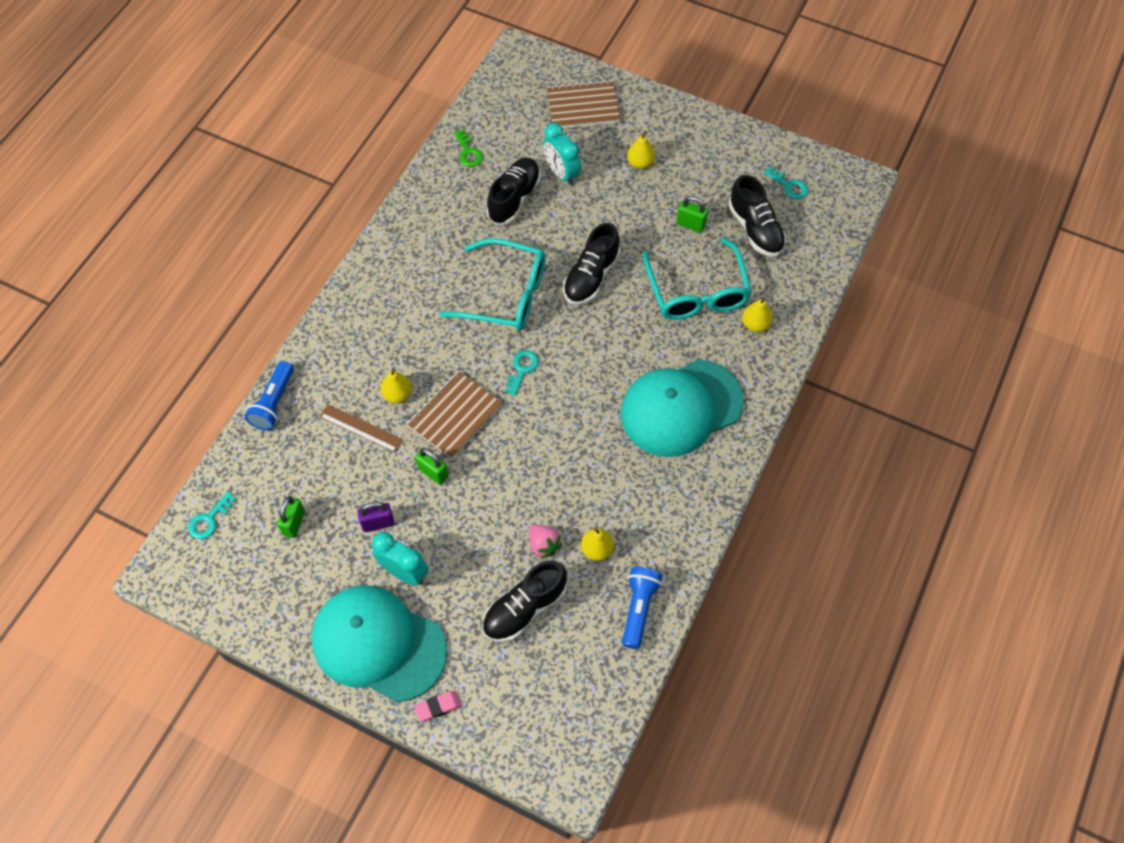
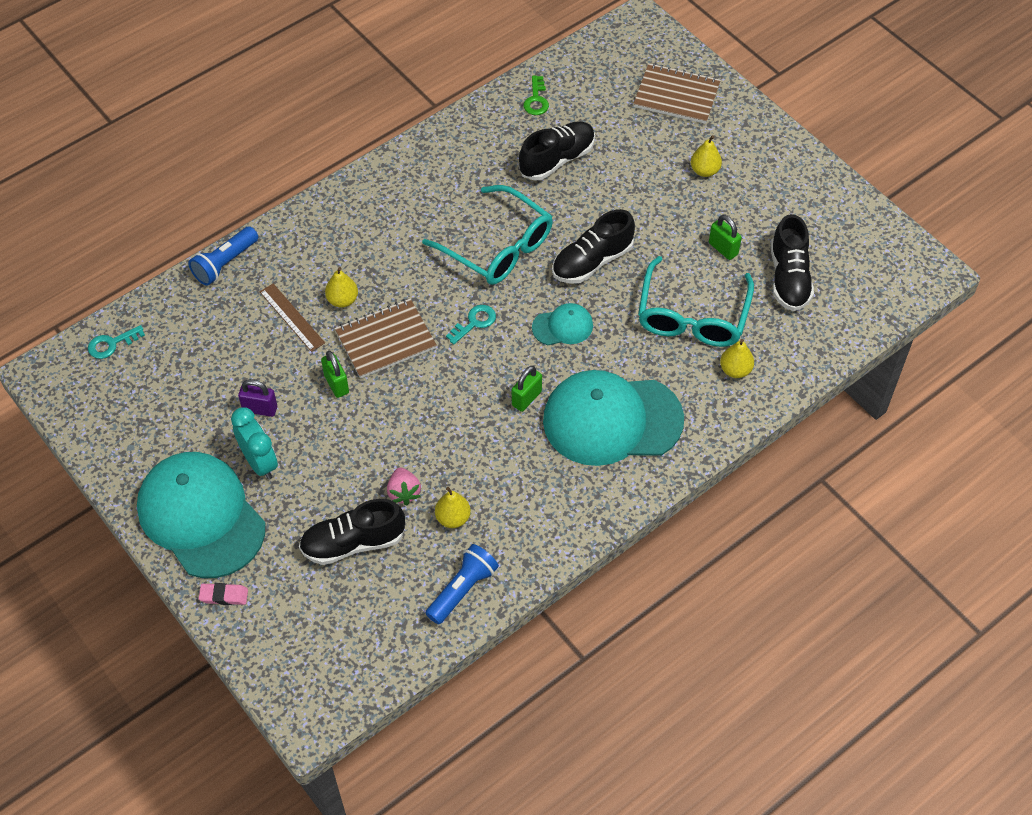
camera: 25 degrees right, 5 degrees down
(294, 523) = (184, 378): green padlock -> green padlock (526, 398)
(561, 173) = (618, 152): turquoise clock -> none
(597, 343) = (563, 326): none -> turquoise cap
(789, 186) = (850, 248): turquoise key -> none

